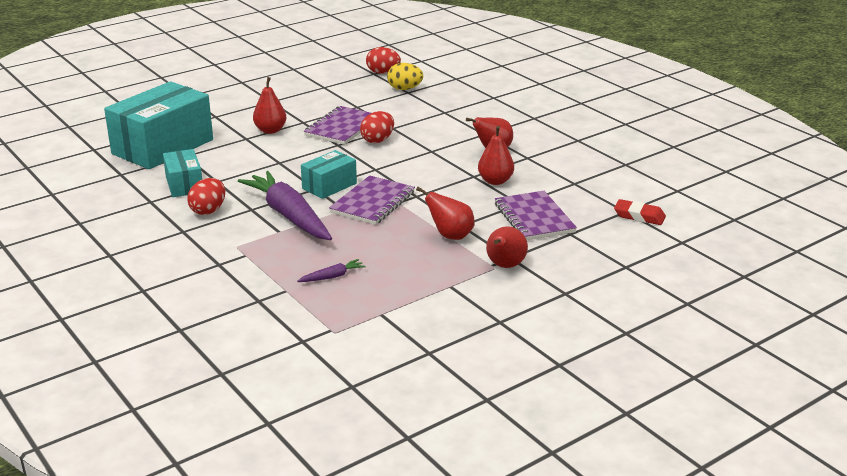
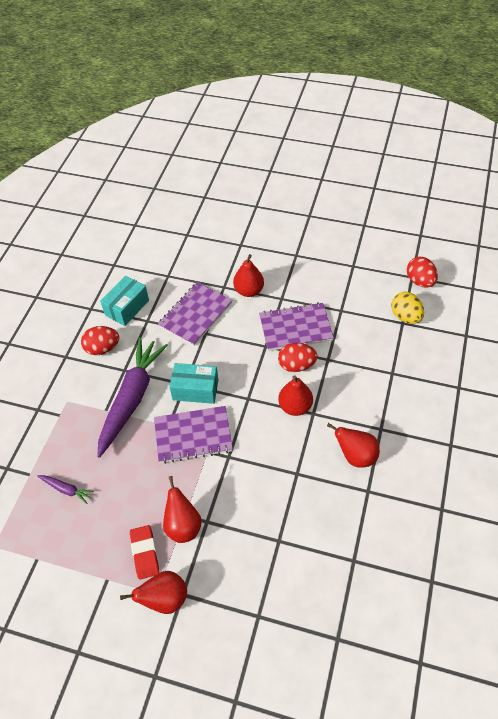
camera: 55 degrees right, 25 degrees up
(162, 147) = (169, 254): turquoise box -> none
(495, 181) = (301, 496): red pear -> red pear (295, 406)
(534, 218) = (262, 569): purple notebook -> purple notebook (195, 315)
(639, 216) = (337, 657): red eraser -> red eraser (145, 553)

